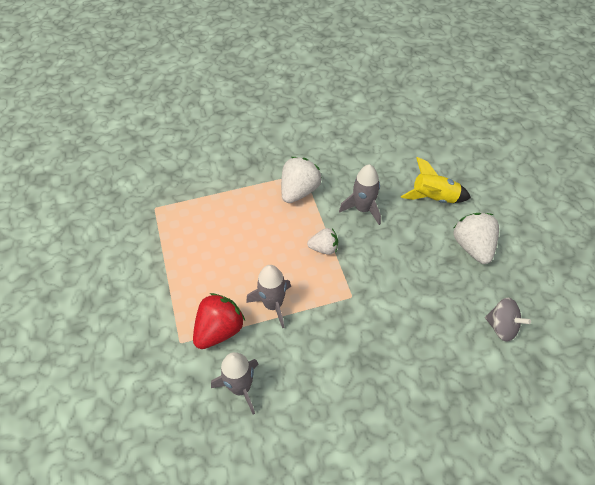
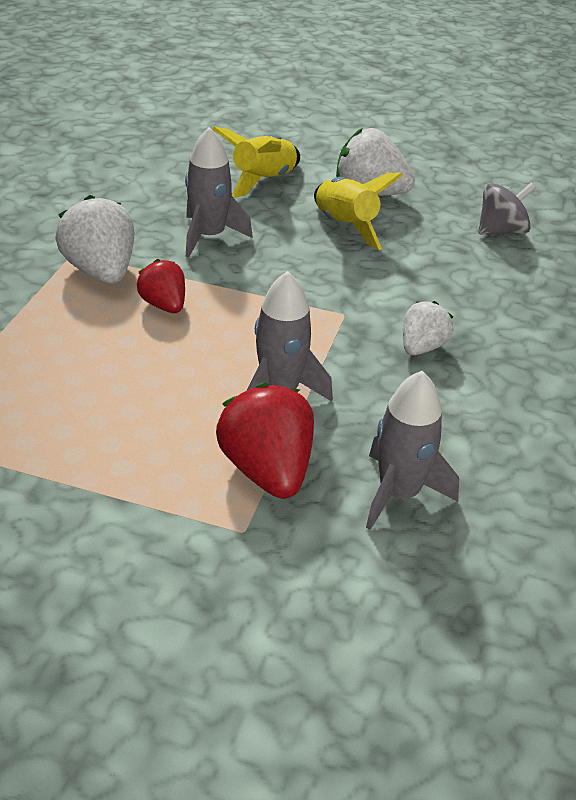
camera: 60 degrees left, 15 degrees down
(295, 227) = (164, 305): none -> red strawberry
(324, 248) = (234, 298): white strawberry -> white strawberry (422, 347)
(428, 254) = (344, 227): none -> yellow rocket

